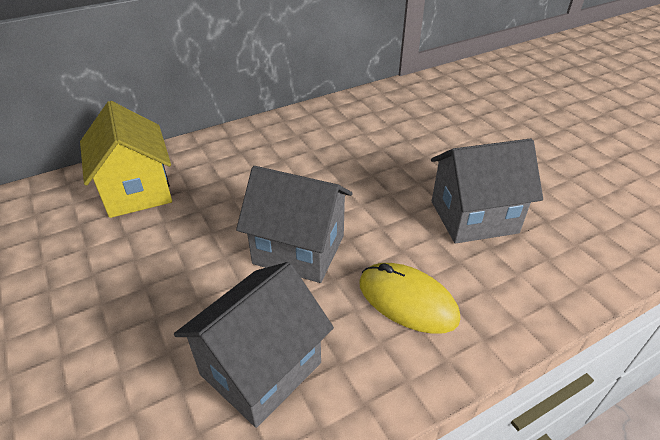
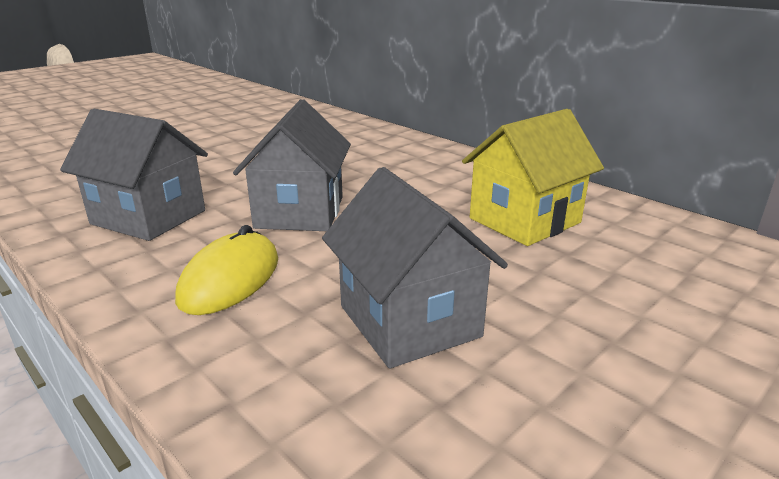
camera: 75 degrees right, 15 degrees down
(137, 191) = (356, 141): yellow house -> yellow house (524, 220)

